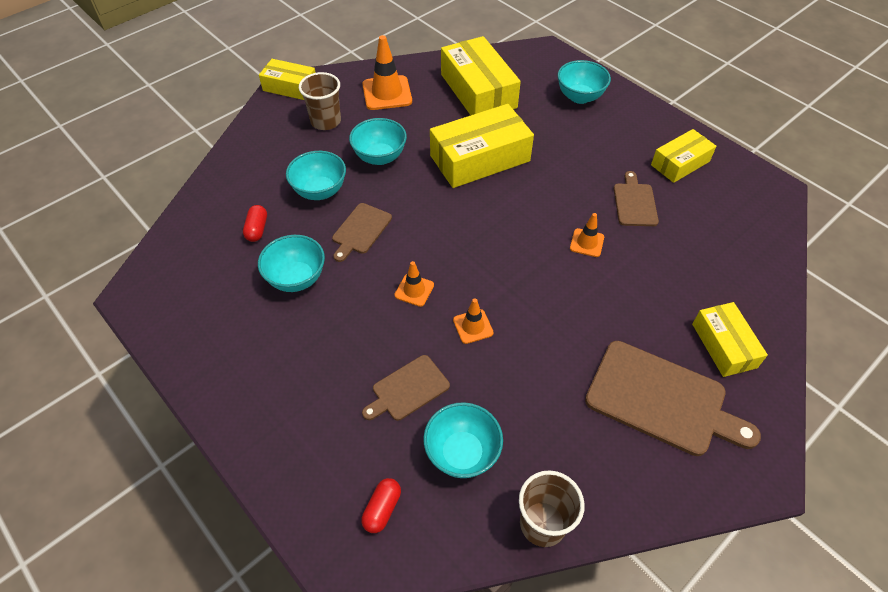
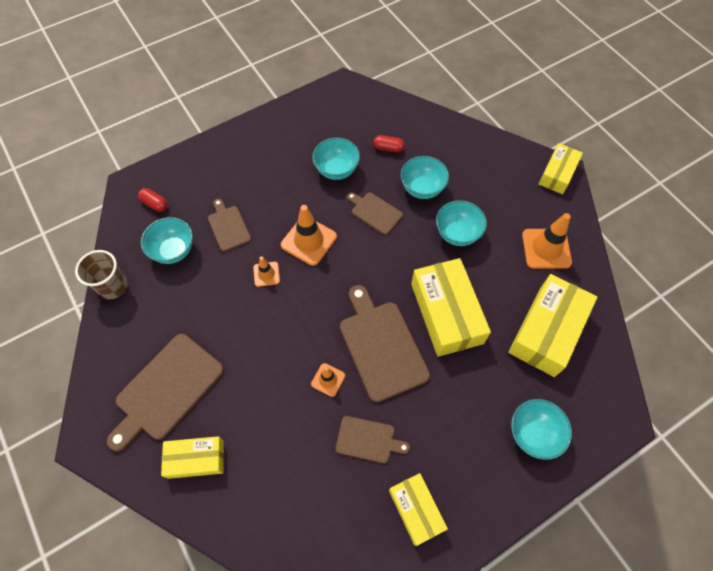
camera: 100 degrees right, 10 degrees up
(326, 121) = (508, 197): brown cup -> none
(414, 290) = (309, 241): orange traffic cone -> orange traffic cone, size x1.80
(478, 91) = (547, 331): yellow box -> yellow box turned 45 degrees counterclockwise
(533, 204) = (381, 346): none -> brown cutting board

